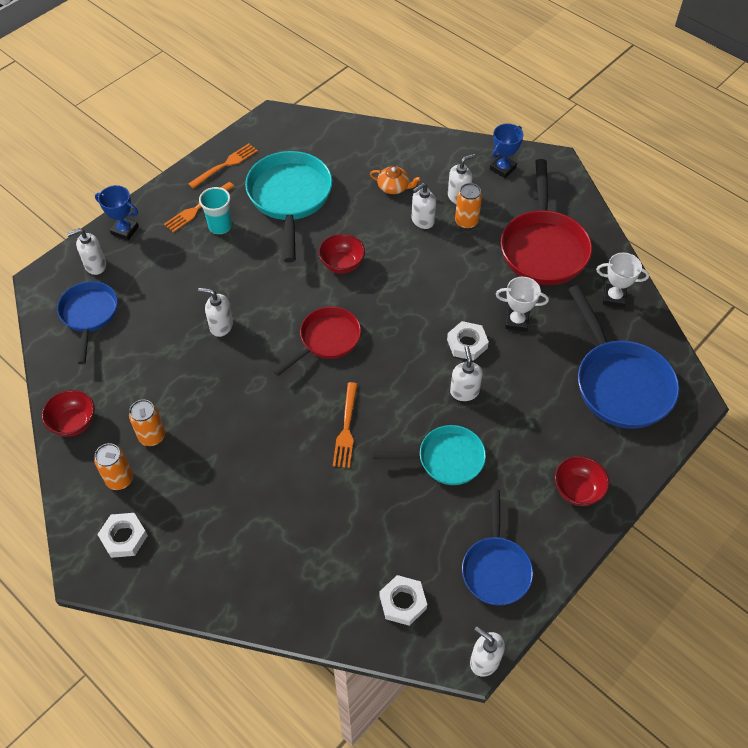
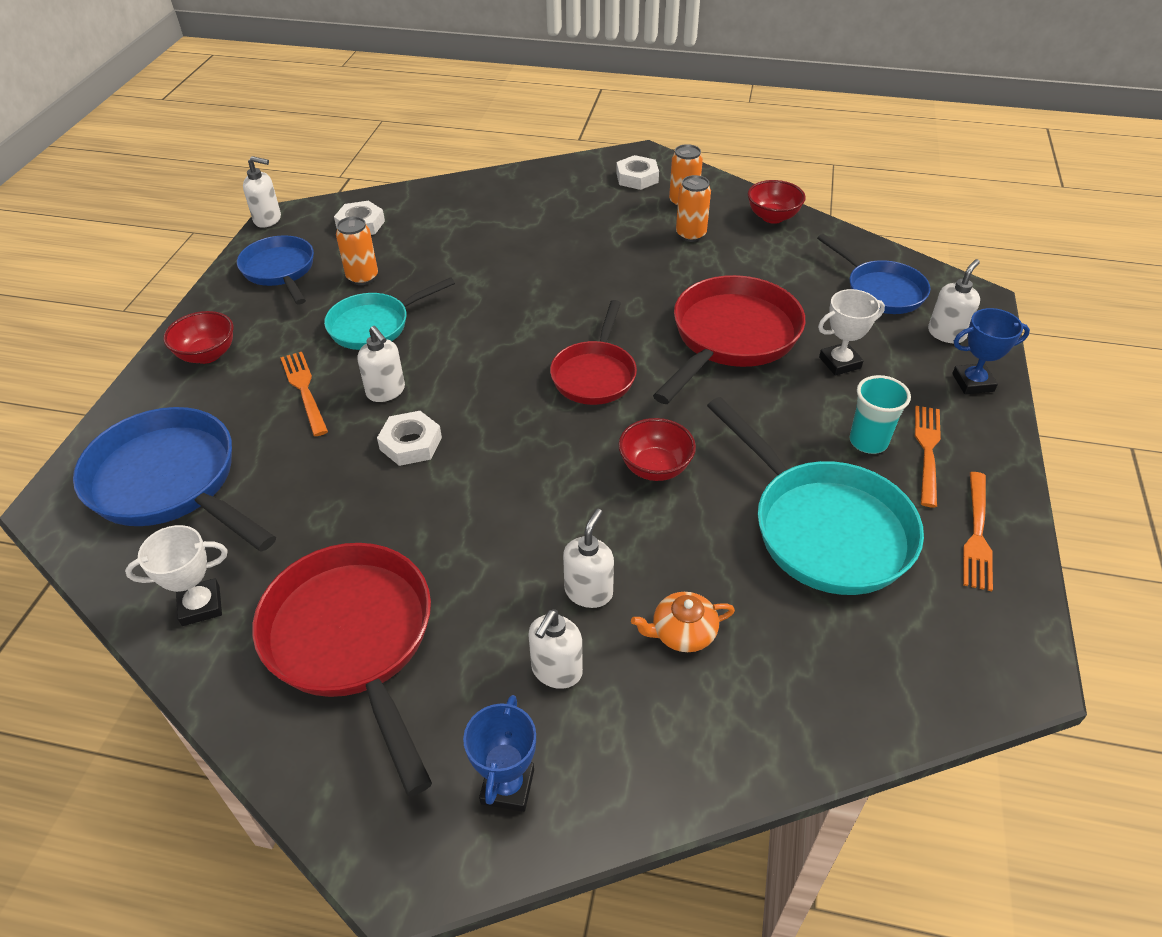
camera: 150 degrees right, 10 degrees down
(221, 326) = (731, 338): white soap dispenser -> red pan
(346, 428) = (503, 309): orange fork -> orange fork (304, 390)
(466, 222) = (513, 625): orange can -> orange can (362, 277)
(516, 321) = (352, 501): white trophy -> white trophy (840, 363)

